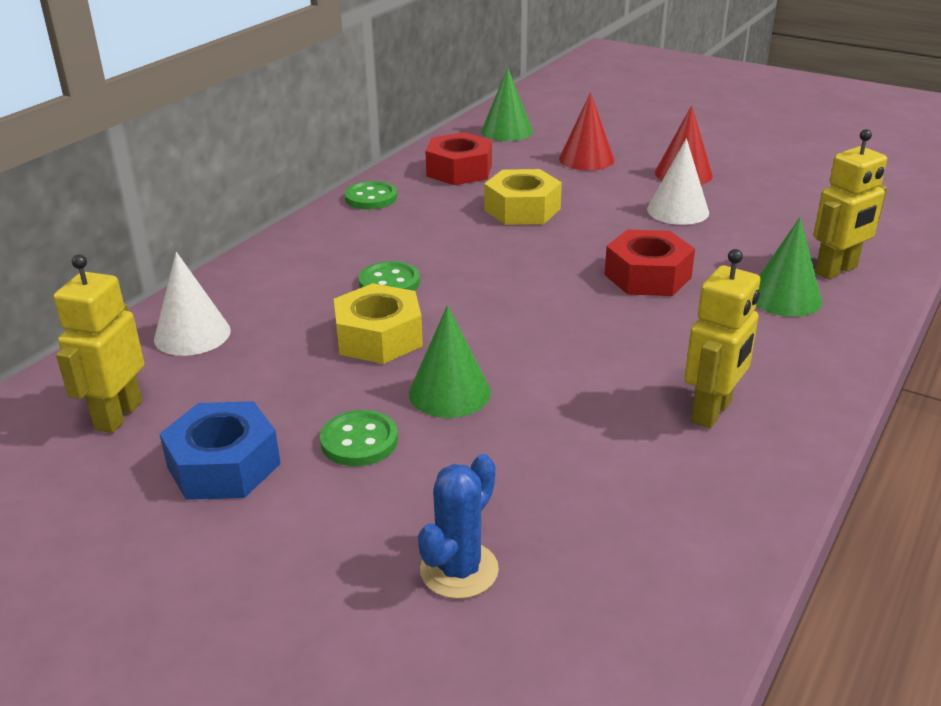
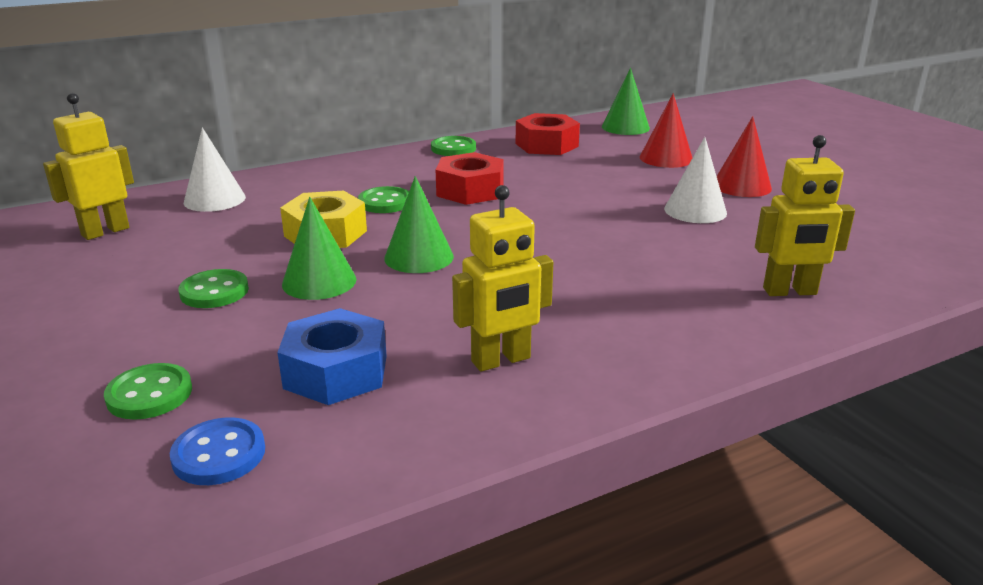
camera: 30 degrees right, 5 degrees down
(224, 465) = (116, 278): blue nut -> blue nut (336, 372)
(459, 570) = (149, 394): blue cactus -> green button
(522, 209) = (558, 180): yellow nut -> none
(607, 595) = (219, 454): none -> blue button
(647, 276) = (595, 249): red nut -> red nut (470, 190)
(784, 297) = (701, 298): green cone -> green cone (419, 257)

